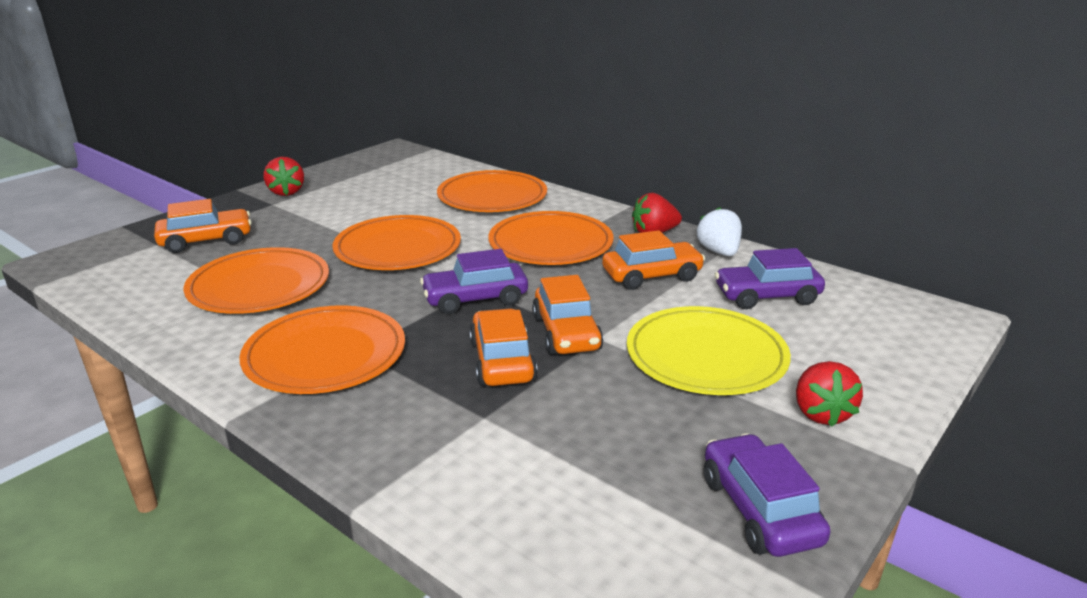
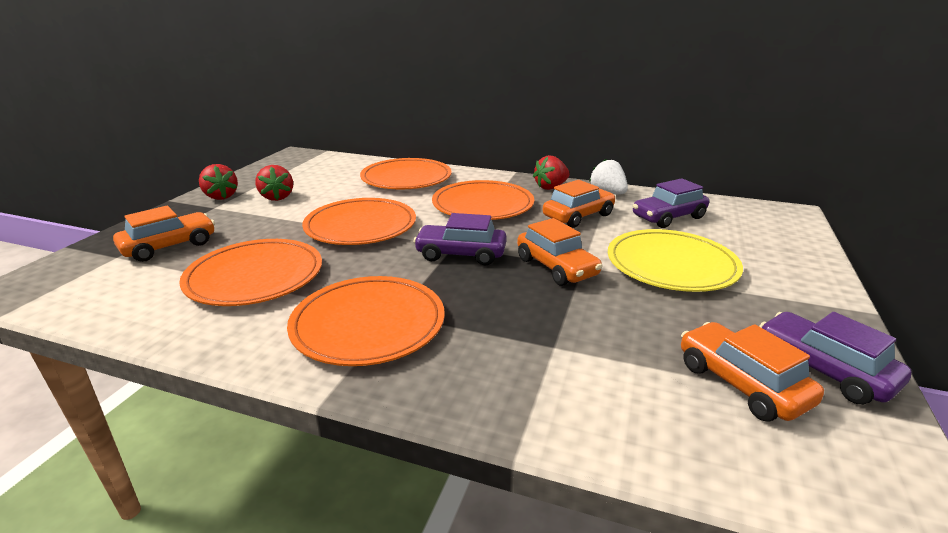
camera: 20 degrees left, 0 degrees up
(475, 299) = (461, 254): purple car -> purple car turned 45 degrees clockwise
(502, 361) = (527, 298): orange car -> orange car (741, 383)
(821, 413) = (785, 289): red strawberry -> red strawberry (277, 197)

